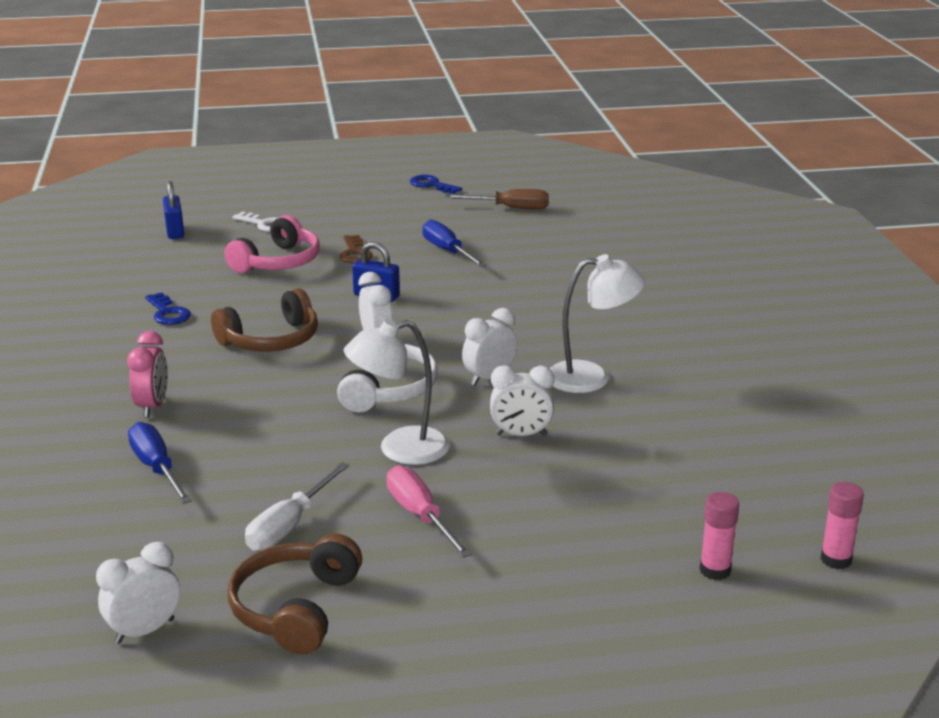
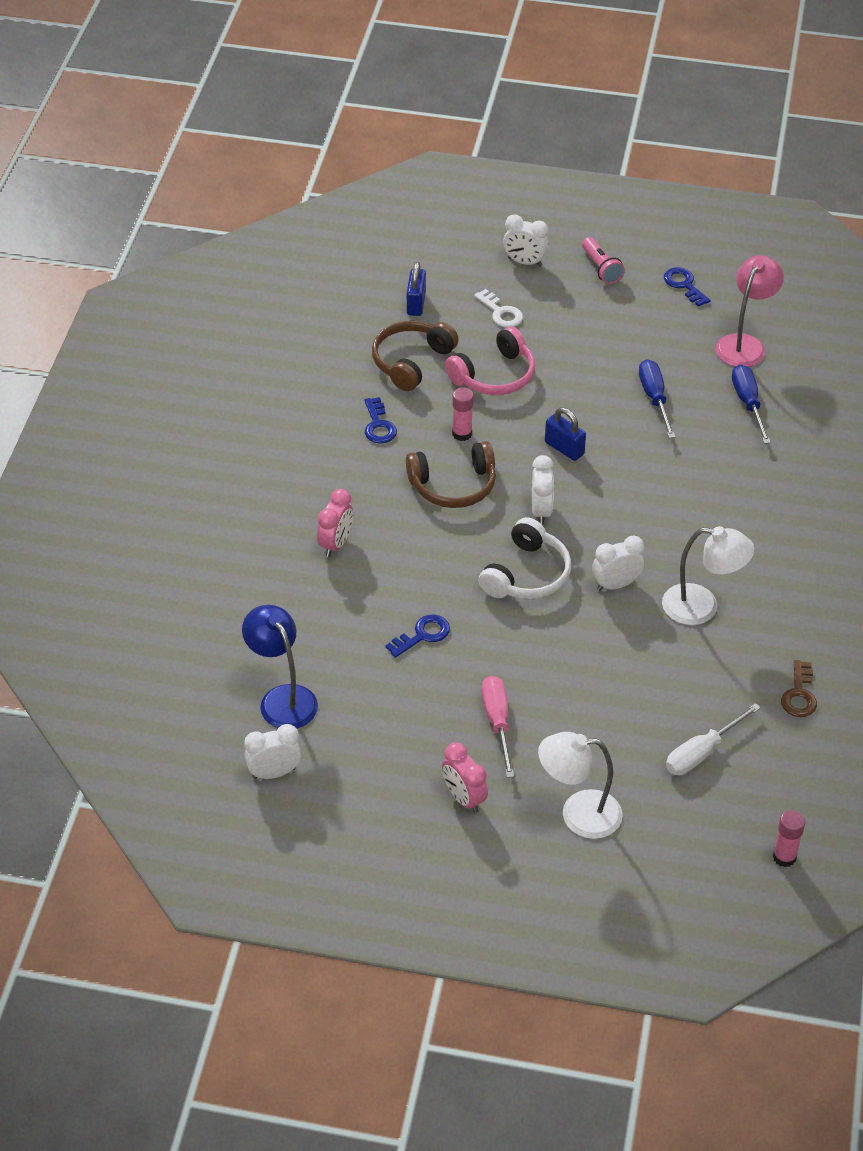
camera: 20 degrees right, 20 degrees up
(131, 553) = (282, 698): none -> blue lamp
(157, 468) = (321, 616): blue screwdriver -> blue screwdriver (748, 403)
(289, 525) = (399, 704): white screwdriver -> white screwdriver (701, 752)
(290, 459) = (422, 635): none -> blue key
(296, 608) = (379, 783): brown headphones -> brown headphones (411, 362)
(348, 187) = (601, 268): none -> pink flashlight
(355, 253) = (568, 380): brown key -> brown key (799, 694)
(400, 449) = (510, 648): white lamp -> white lamp (578, 814)
(415, 597) = (464, 798): none -> pink clock
(510, 208) = (744, 344): brown screwdriver -> pink lamp
(521, 435) = (611, 659): white clock -> white clock (524, 262)
(715, 570) = (688, 839): pink glue stick -> pink glue stick (462, 434)

